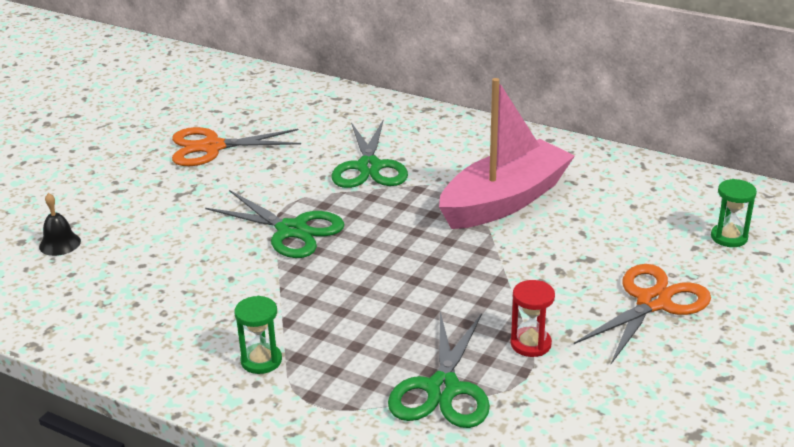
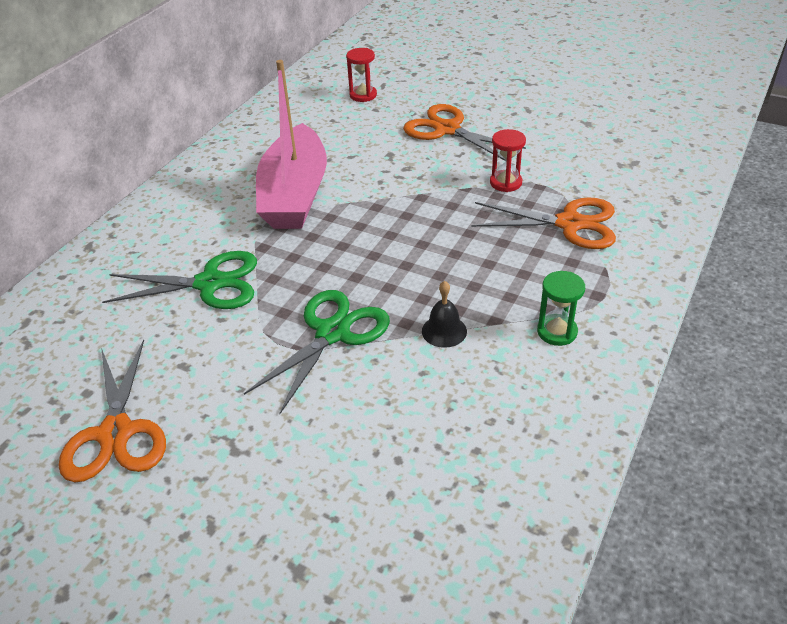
camera: 90 degrees left, 10 degrees up
(60, 244) = (346, 568): black bell -> black bell (444, 331)
(443, 389) = (569, 224): green scissors -> orange scissors
(505, 201) = (295, 194): pink boat -> pink boat turned 135 degrees counterclockwise
(729, 237) = (363, 95): green hourglass -> red hourglass

